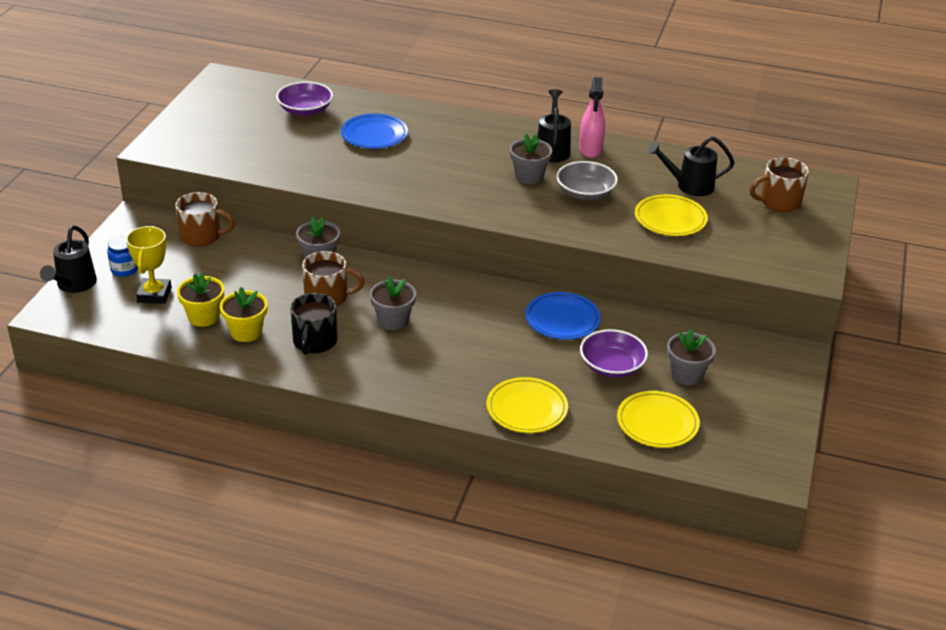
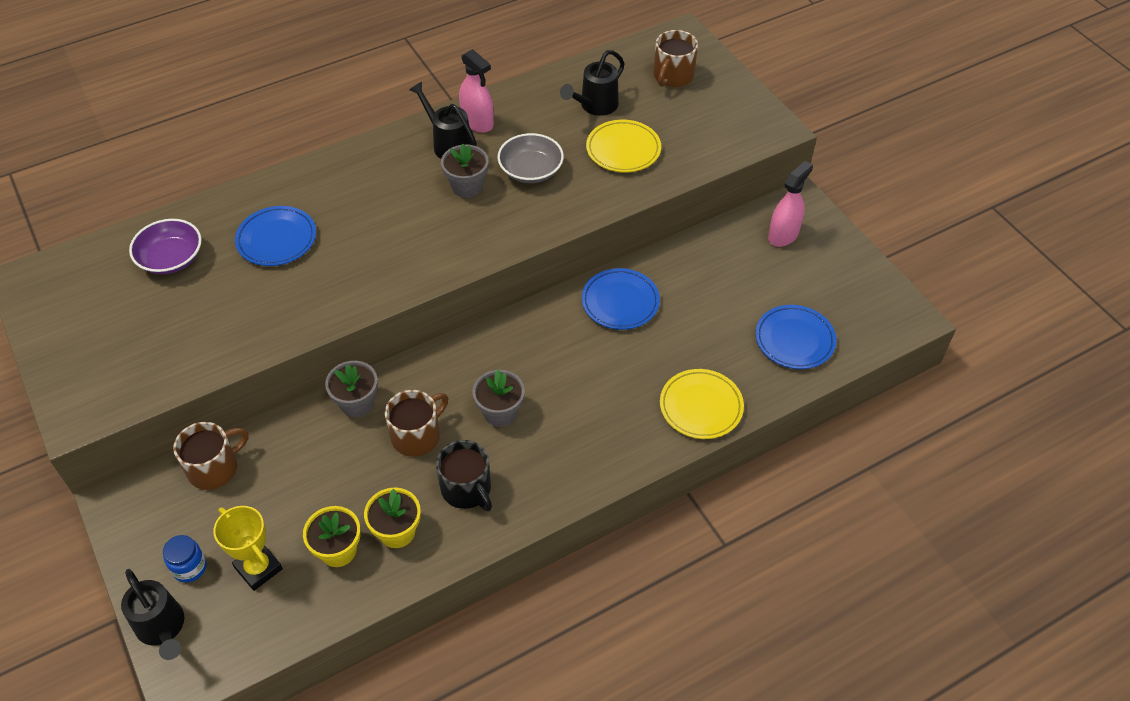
camera: 45 degrees left, 15 degrees up
(612, 366) = (705, 315): purple bowl -> none
(657, 423) = (794, 340): yellow plate -> blue plate
(686, 375) = (760, 280): grey flower pot -> none
(750, 363) = (783, 235): none -> pink spray bottle

